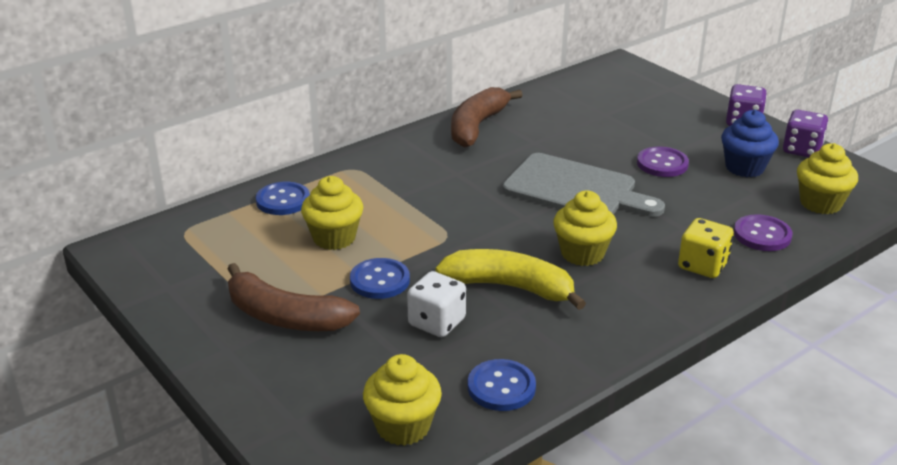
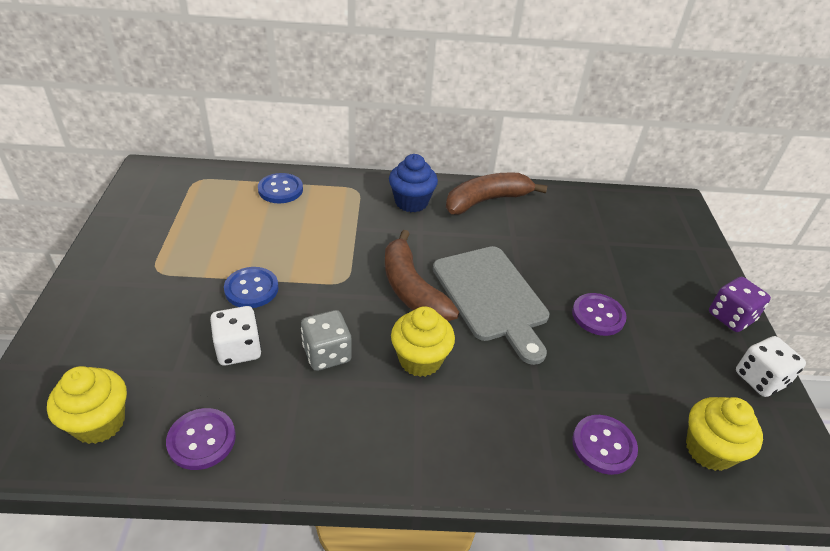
camera: 35 degrees right, 10 degrees up
(285, 317) = (160, 279): brown banana -> brown banana (412, 289)
(334, 238) = (271, 237): yellow cupcake -> none
(501, 387) = (201, 440): blue button -> purple button
(510, 287) = (327, 354): yellow banana -> grey dice
(702, 265) = (506, 440): yellow dice -> none
(744, 168) = (674, 364): blue cupcake -> blue cupcake (411, 202)
(802, 150) = (760, 379): purple dice -> white dice

